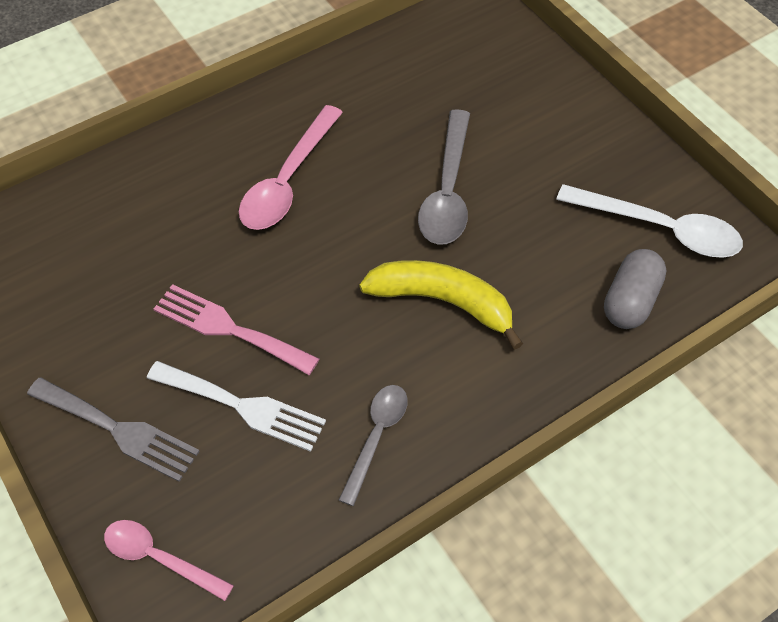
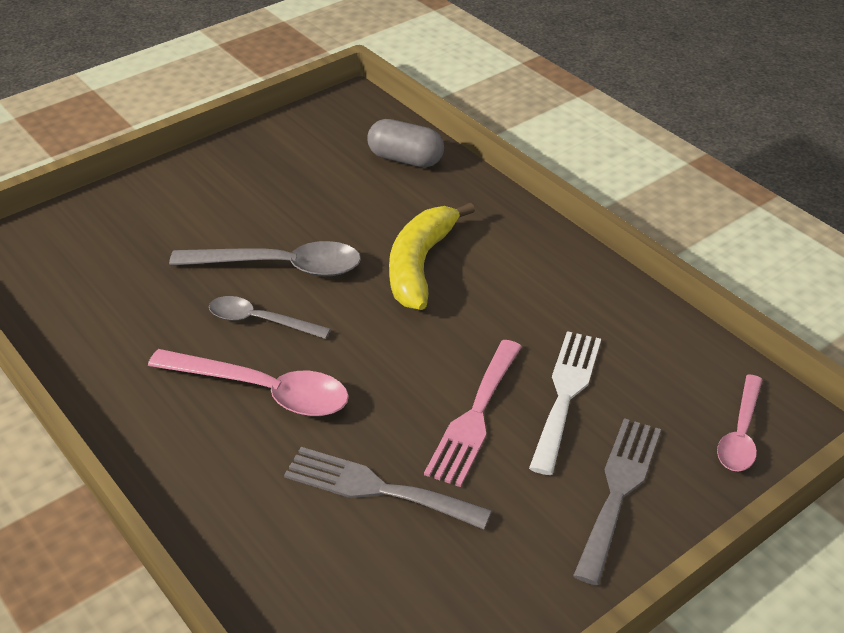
camera: 95 degrees left, 15 degrees down
(166, 253) = (377, 488): none -> grey fork
(376, 437) = (574, 299): grey spoon -> grey spoon (260, 321)
(659, 229) = (326, 141): white spoon -> none

